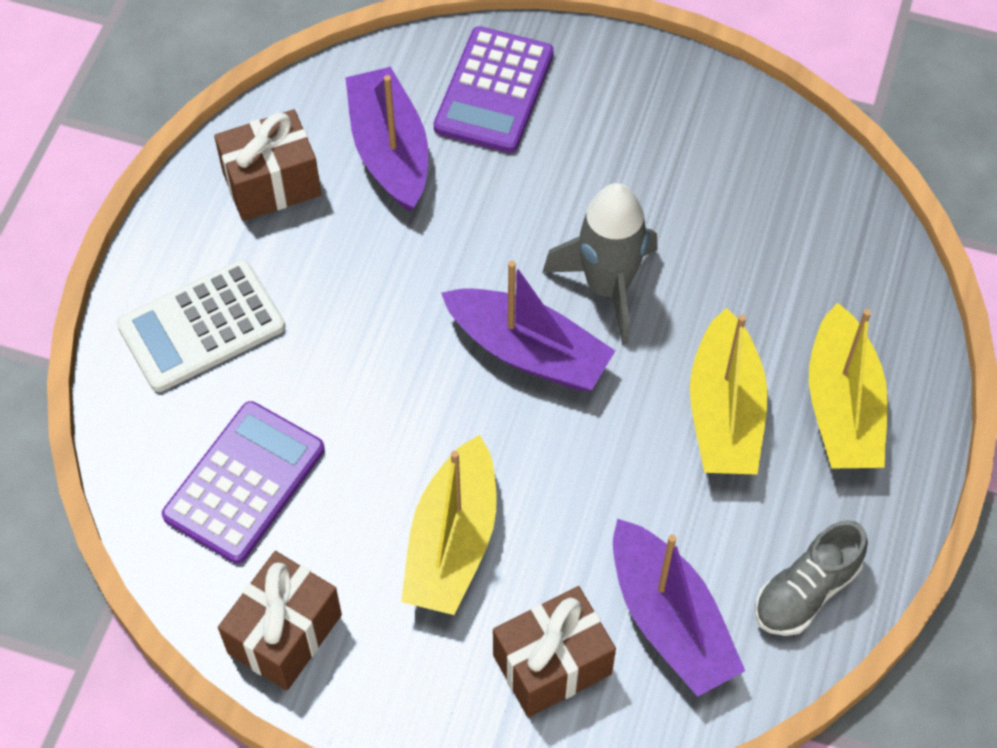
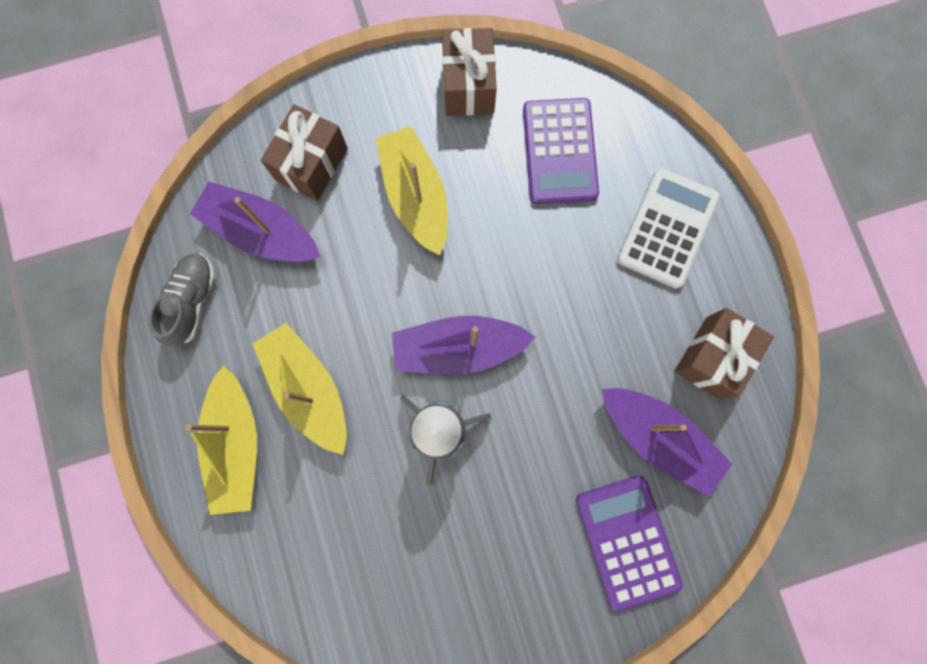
camera: 145 degrees right, 20 degrees up
(842, 407) = (236, 444): yellow boat -> yellow boat turned 150 degrees counterclockwise

